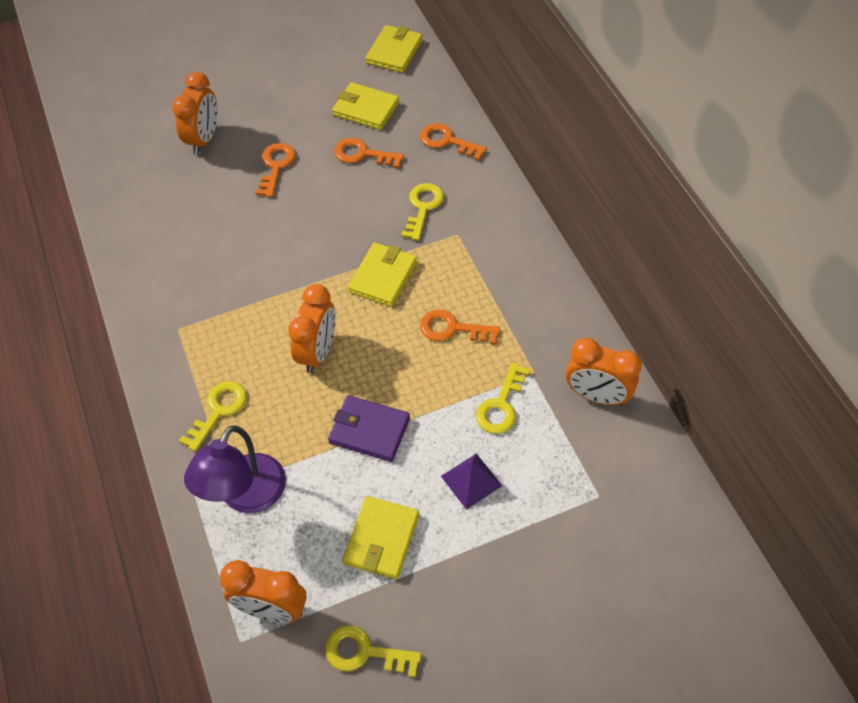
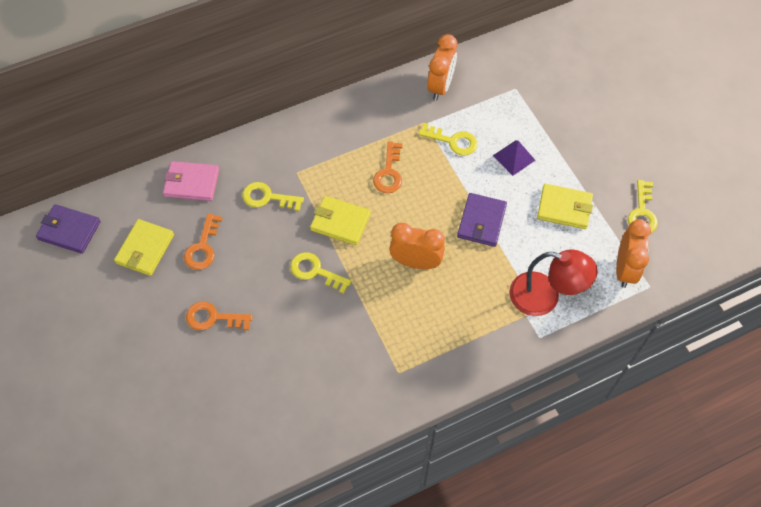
camera: 95 degrees left, 5 degrees up
(204, 139) = (173, 388): orange clock -> none
(219, 410) = (475, 327): yellow key -> yellow key (315, 271)
(246, 496) = (545, 297): purple lamp -> red lamp
(394, 52) = (69, 230): yellow wallet -> purple wallet
(447, 141) = (192, 183): orange key -> pink wallet

